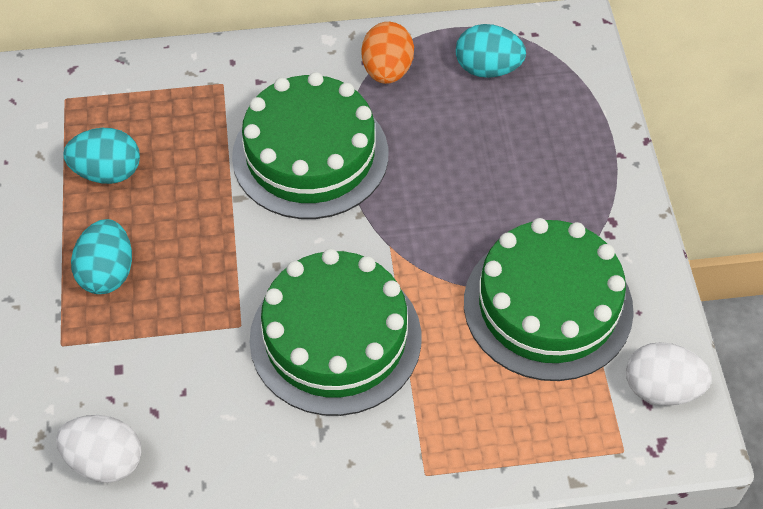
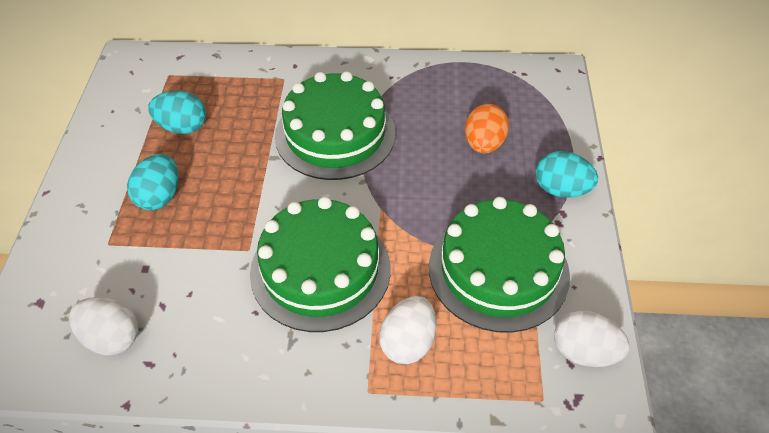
camera: 10 degrees right, 5 degrees down
(387, 71) = (407, 85): orange egg -> orange egg (484, 144)
(459, 410) = (408, 342): none -> white egg
(487, 69) = (483, 92): turquoise egg -> turquoise egg (561, 189)

